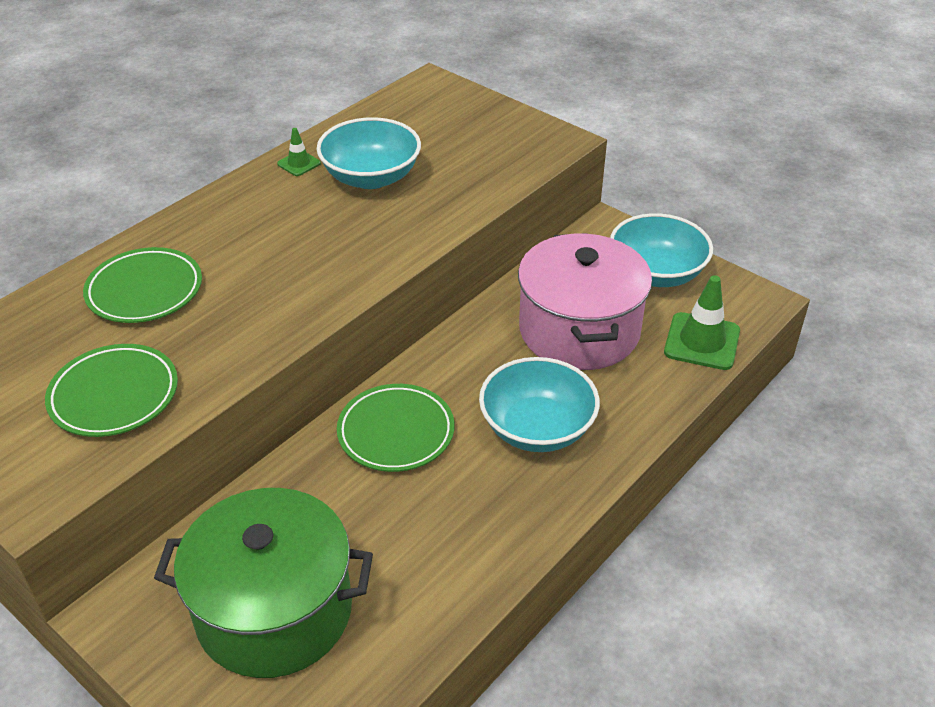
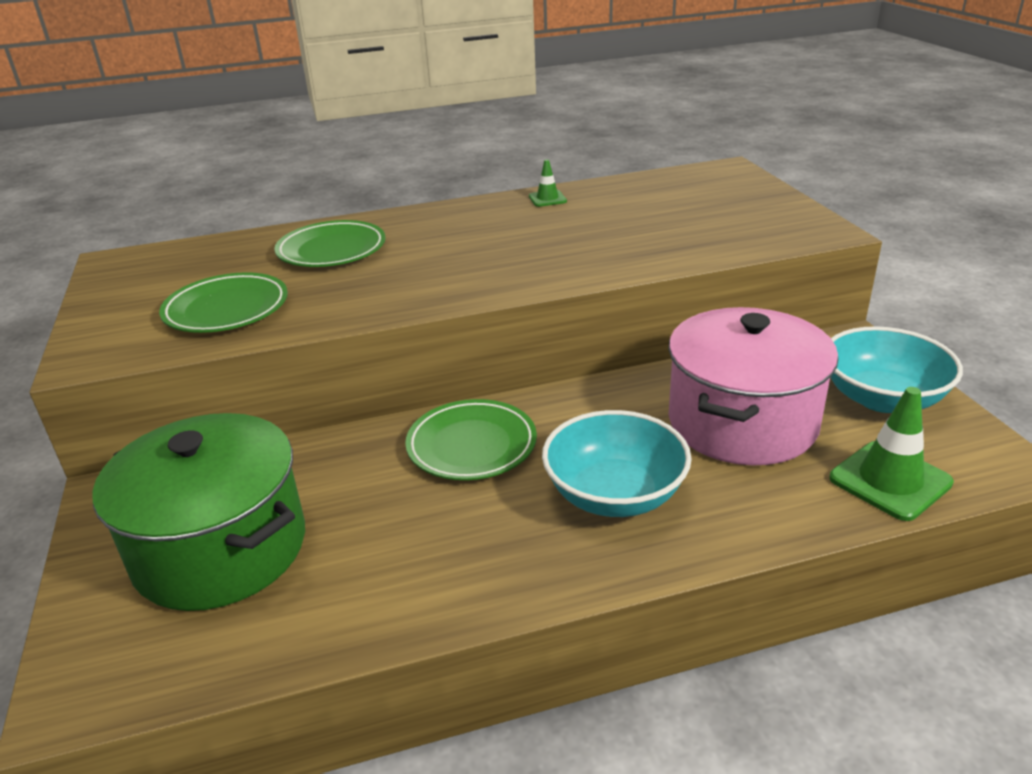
camera: 35 degrees right, 10 degrees down
(371, 177) = (600, 220): turquoise bowl -> none

